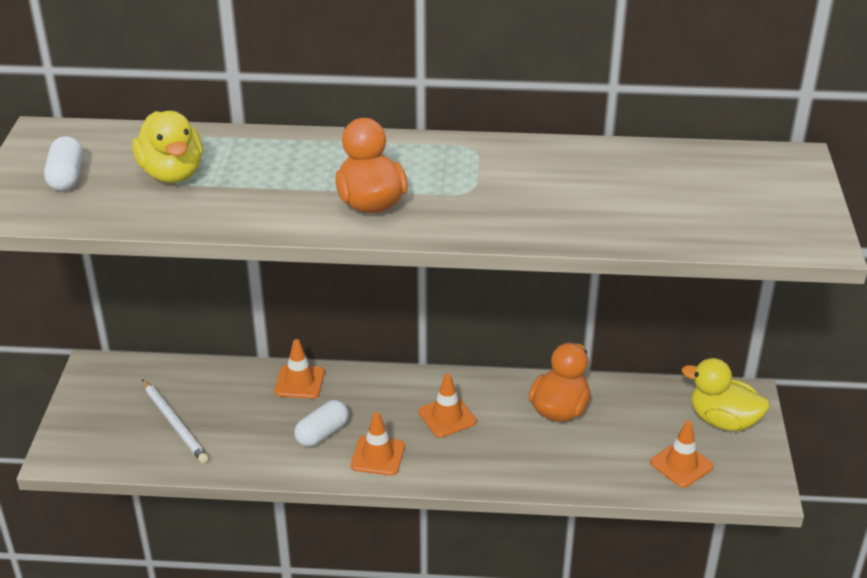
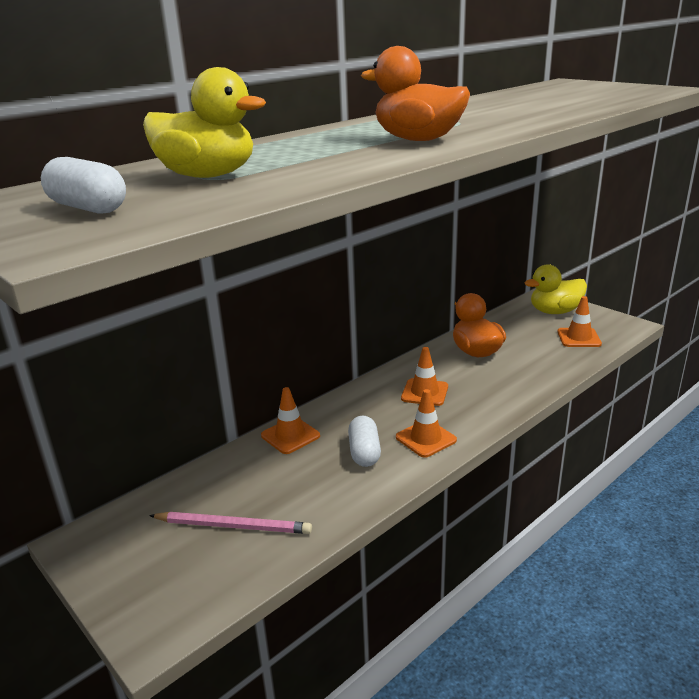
camera: 45 degrees left, 10 degrees down
(175, 423) = (233, 526): white pencil -> pink pencil

